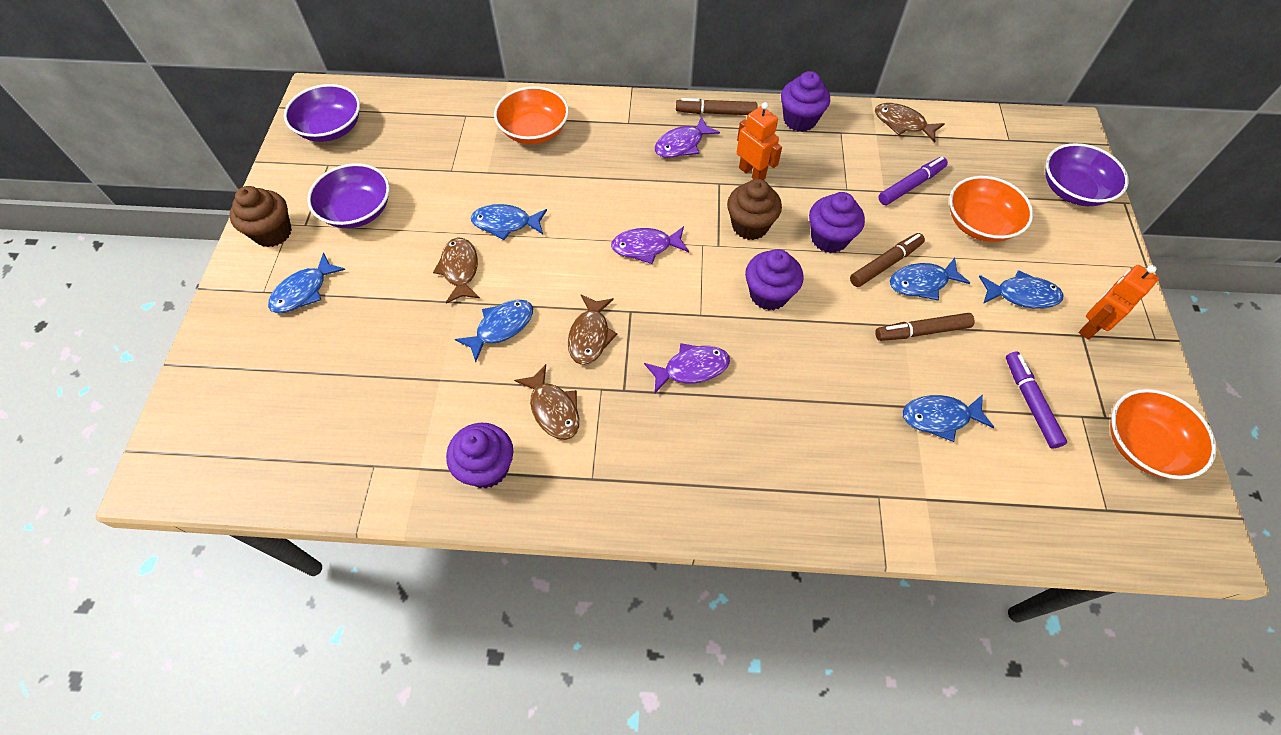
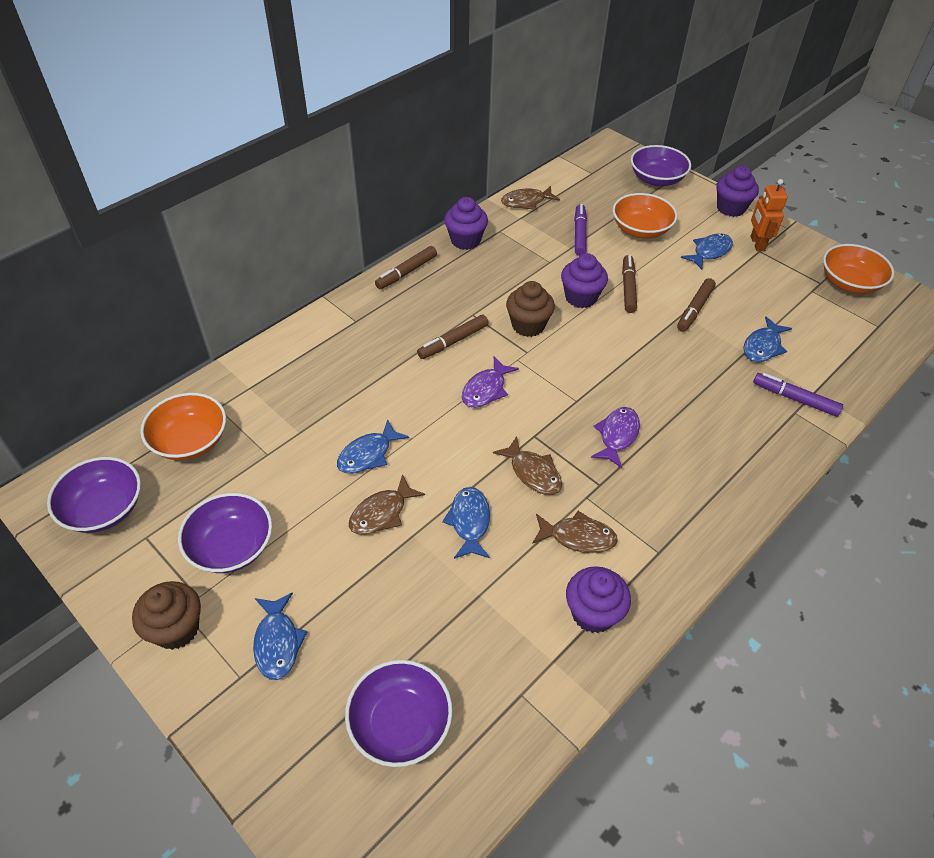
camera: 50 degrees left, 10 degrees down
(294, 405) = (400, 723): none -> purple bowl
(460, 269) = (382, 513): brown fish -> brown fish turned 75 degrees counterclockwise
(534, 131) = (293, 377): orange bowl -> orange bowl (190, 441)
(674, 192) = (453, 341): none -> brown marker
(682, 144) = (414, 308): purple fish -> none
(752, 173) = (483, 293): orange robot -> none
(769, 294) = (595, 356): purple cupcake -> purple cupcake (730, 208)
(922, 283) = (659, 283): blue fish -> none
(1030, 402) = (785, 303): purple marker -> purple marker (795, 399)

